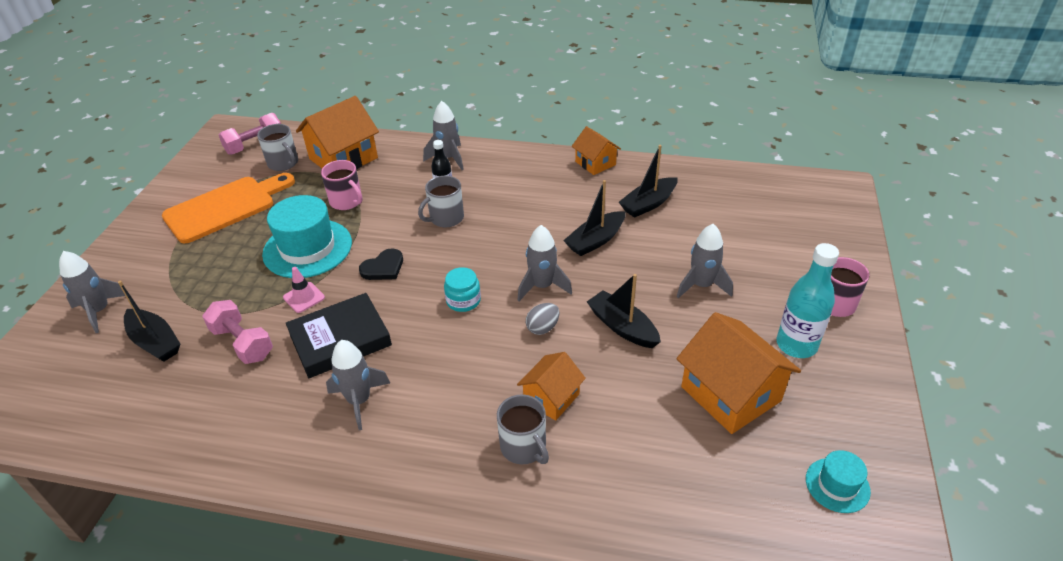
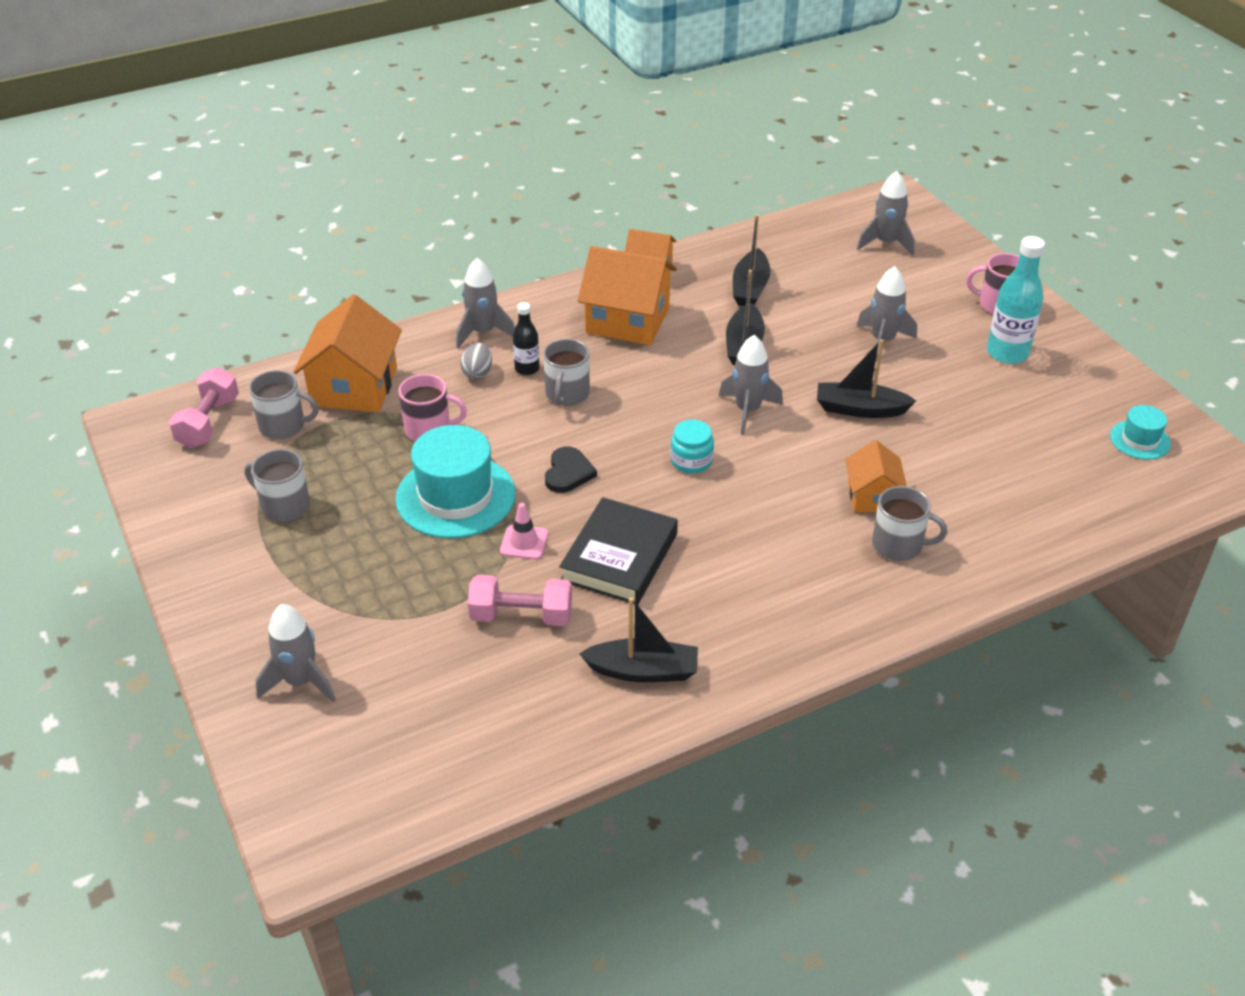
camera: 40 degrees left, 0 degrees up
(155, 342) = (420, 669): black boat -> black boat (643, 671)
(225, 208) = (284, 506): orange cutting board -> grey mug
(359, 401) = (712, 594): grey rocket -> grey rocket (886, 243)
(543, 328) = (794, 445): grey egg -> grey egg (477, 372)
(730, 394) = (1002, 416): orange house -> orange house (627, 320)

